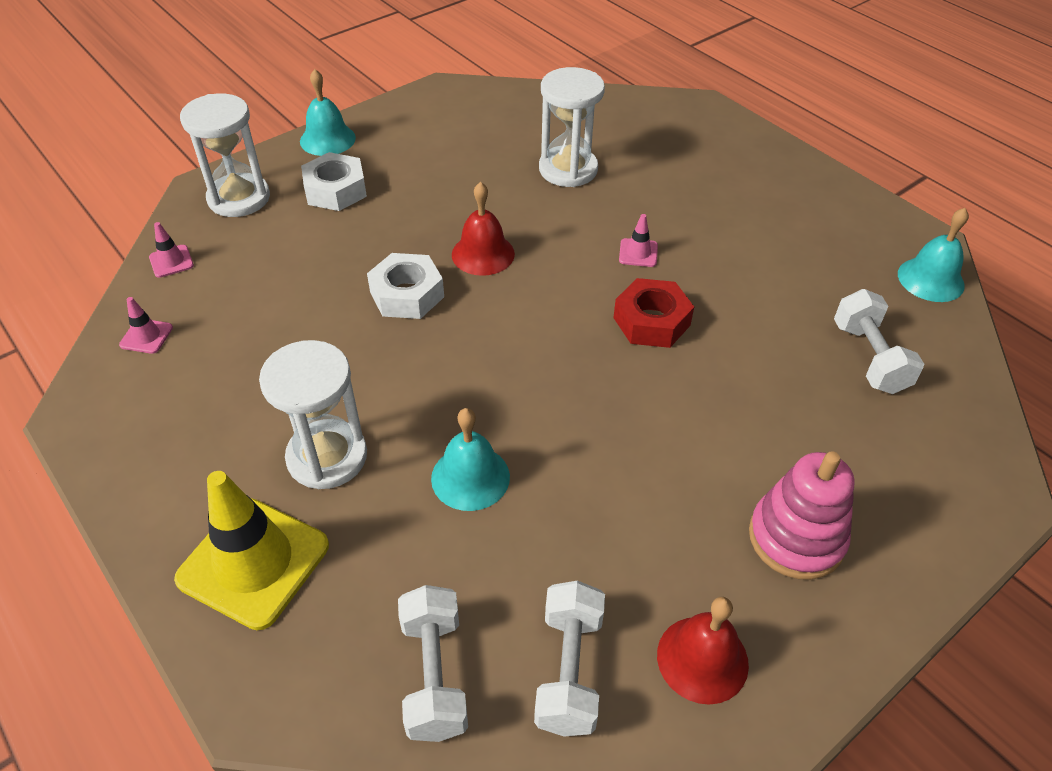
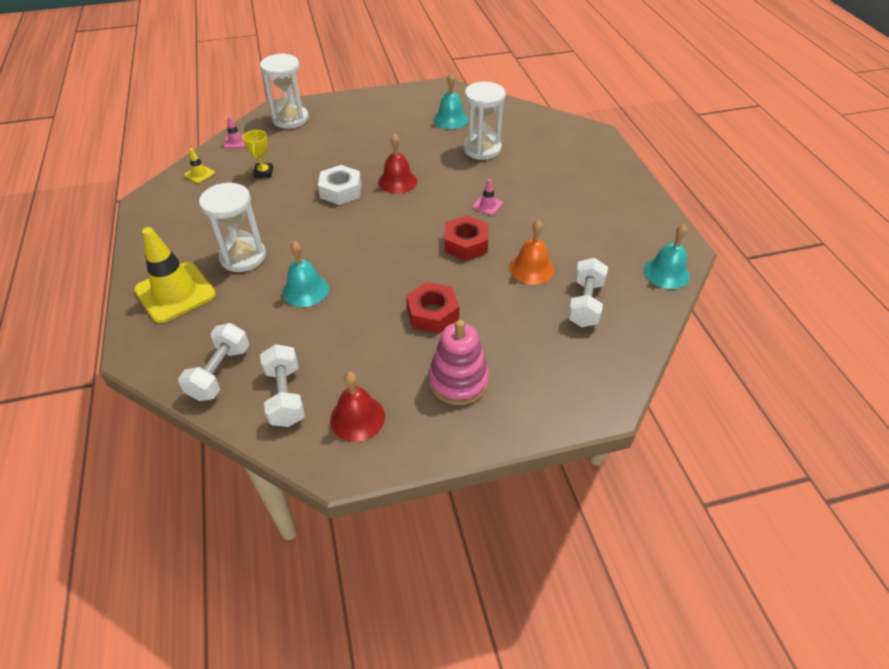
camera: 25 degrees right, 0 degrees up
(146, 336) = (199, 174): pink traffic cone -> yellow traffic cone
(258, 301) = (263, 172): none -> yellow trophy
(327, 139) = (358, 99): turquoise bell -> turquoise bell (450, 119)
(335, 190) = (343, 127): white nut -> none
(569, 670) = (285, 396): white dumbbell -> white dumbbell turned 45 degrees counterclockwise
(685, 446) = (432, 313): none -> red nut
(765, 329) = (531, 268): none -> orange bell

